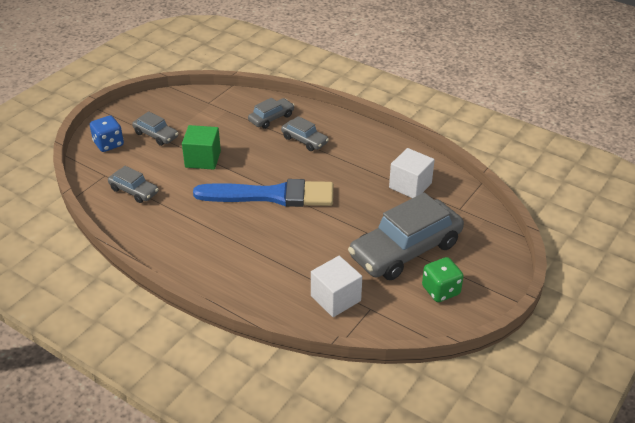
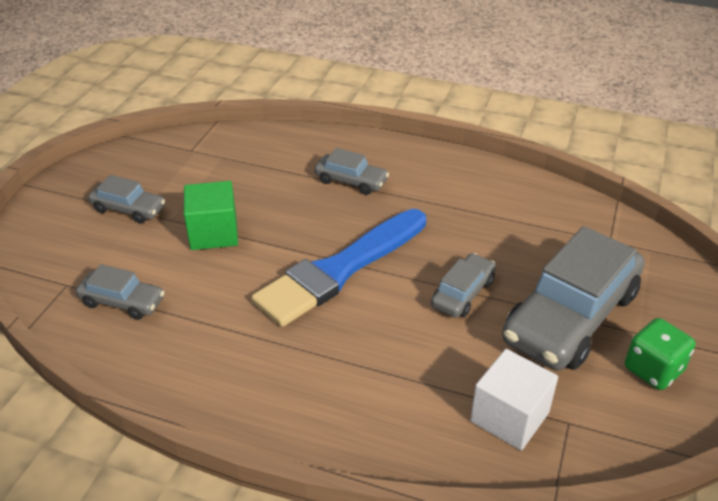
camera: 15 degrees left, 0 degrees up
(108, 144) = (58, 235): blue dice -> none
(271, 118) = (291, 158): grey car -> grey car (463, 293)
(271, 195) = (339, 270): blue brush -> blue brush turned 150 degrees clockwise
(410, 185) = (527, 220): white cube -> none

